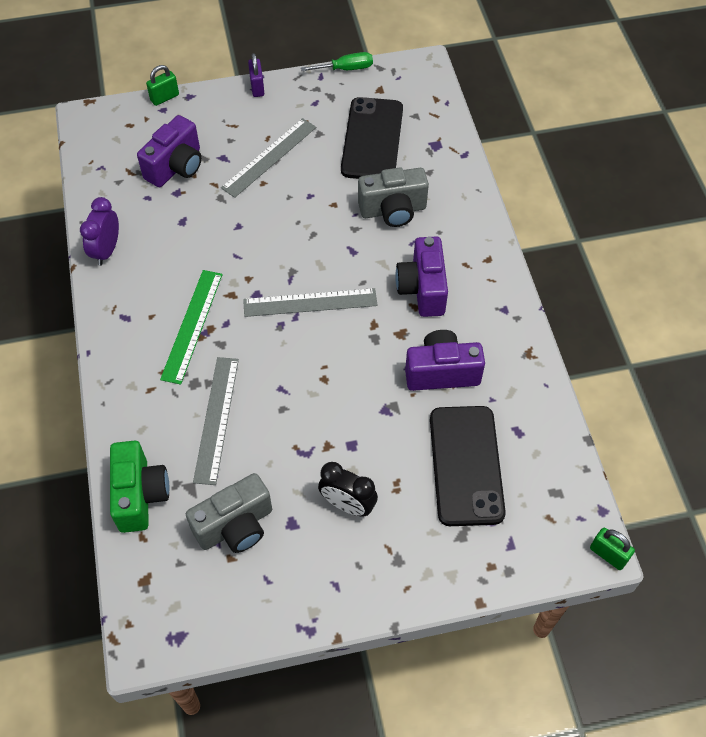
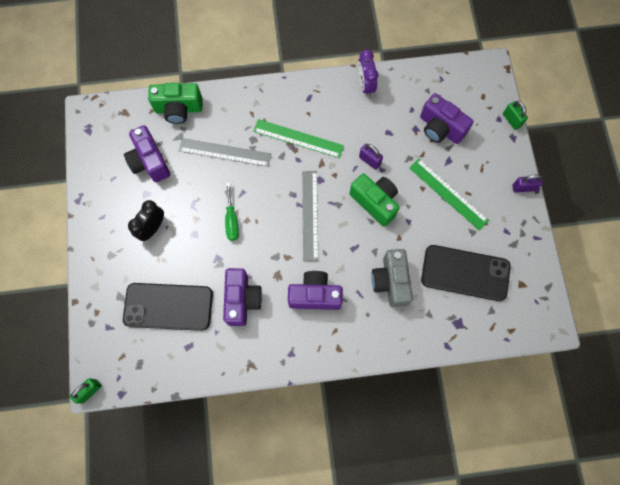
camera: 95 degrees right, 15 degrees up
(107, 250) = (365, 85): purple clock -> purple clock turned 120 degrees counterclockwise
(225, 240) = (369, 160): none -> purple padlock
(235, 526) = (149, 162): grey camera -> purple camera
(269, 157) = (448, 194): grey ruler -> green ruler
(286, 231) = (375, 202): none -> green camera
(346, 69) = (546, 259): green screwdriver -> green screwdriver (232, 220)

